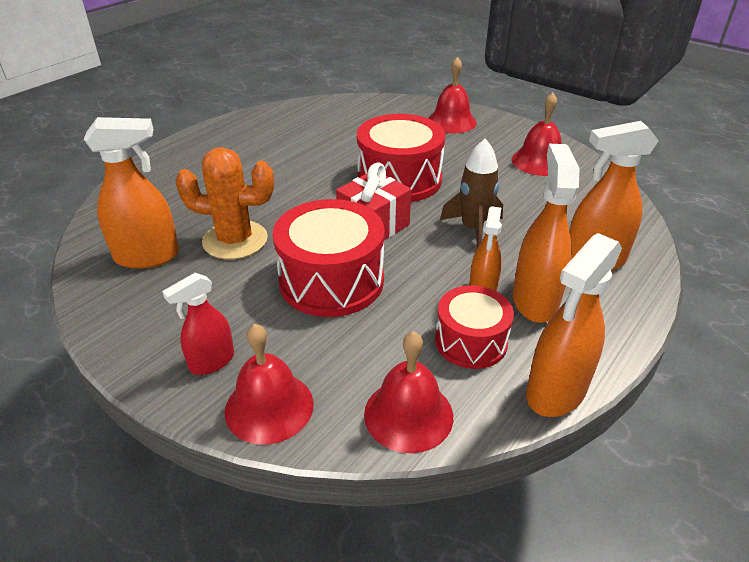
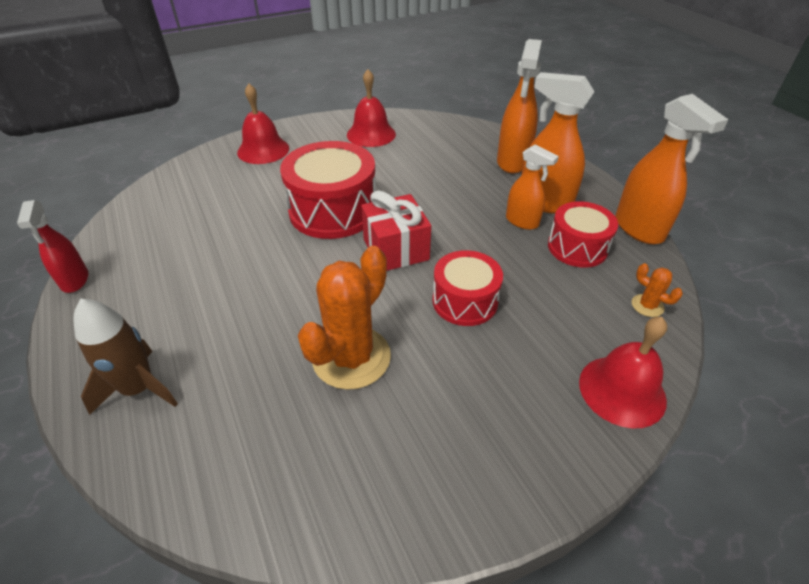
camera: 65 degrees left, 5 degrees up
(148, 256) = (329, 452): orange spray bottle -> none
(211, 362) = (549, 422): red spray bottle -> red spray bottle (75, 280)
(331, 281) = (465, 301): red drum -> red drum, size x0.62
(408, 414) = (647, 306): red bell -> orange cactus
(473, 229) = (440, 197): brown rocket -> brown rocket (139, 388)

